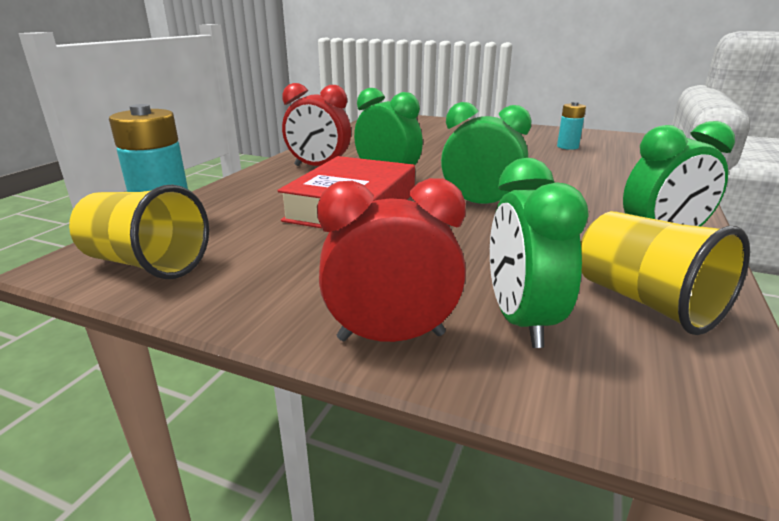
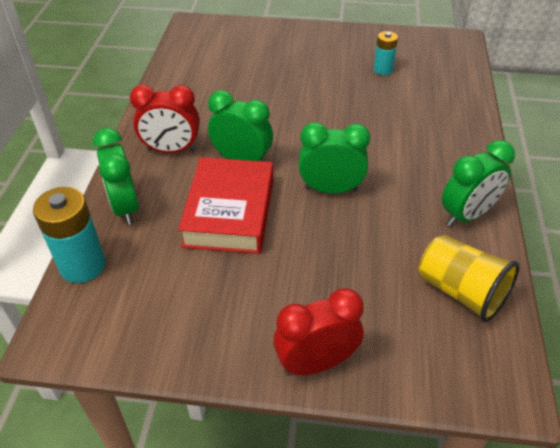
camera: 15 degrees left, 20 degrees up
(146, 264) = (109, 327): yellow cup -> none
(520, 320) = (389, 328): green clock -> green clock (125, 207)

